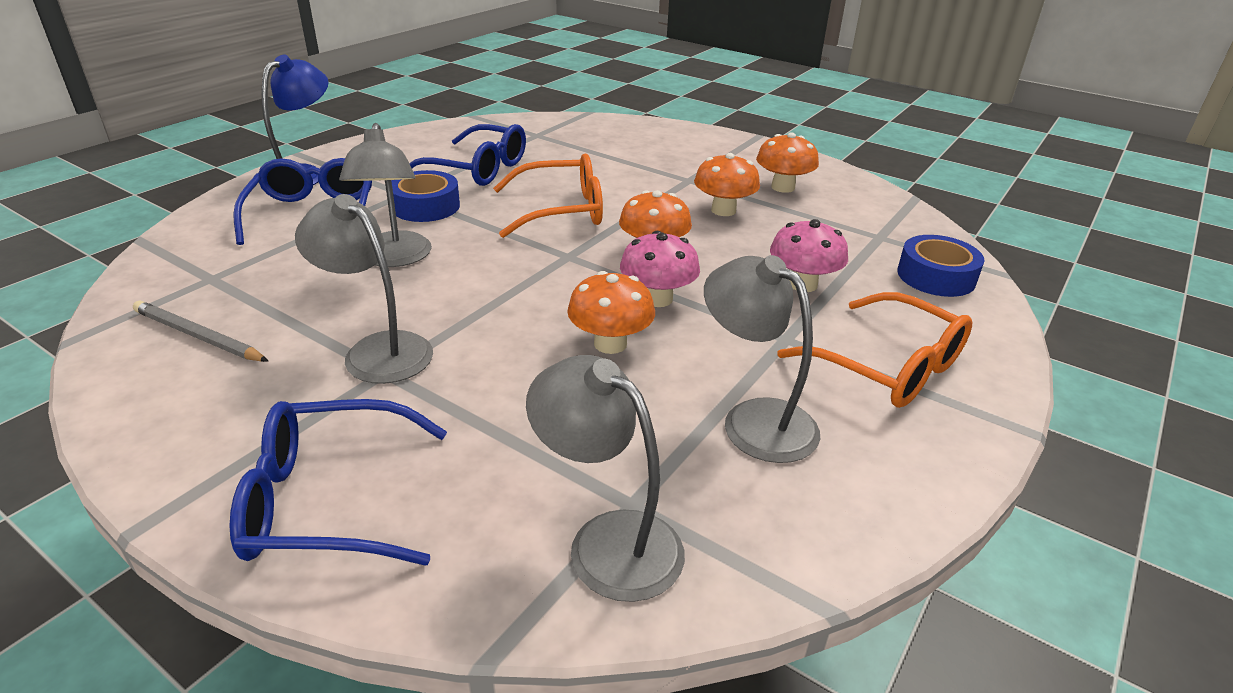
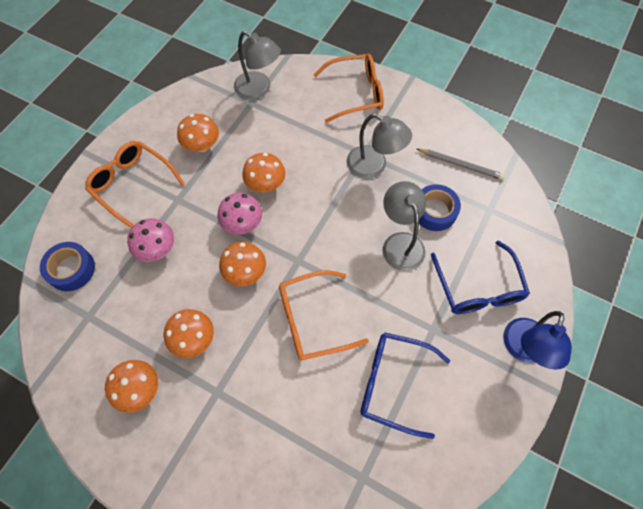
camera: 175 degrees right, 30 degrees up
(328, 500) = (356, 93): blue glasses -> orange glasses
(426, 206) = (408, 311): blue tape -> blue tape (434, 211)
(754, 420) = (202, 145): grey lamp -> orange mushroom

